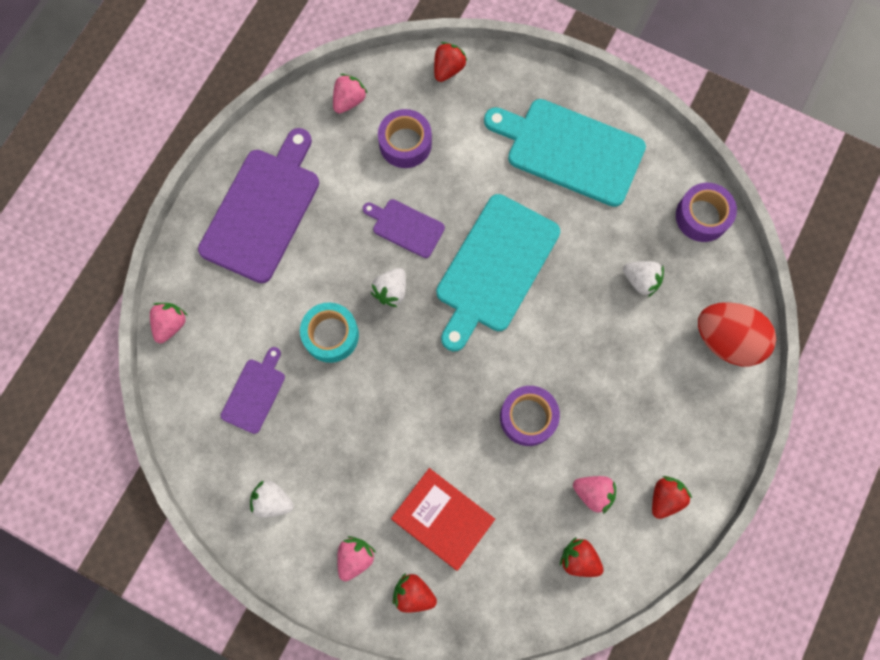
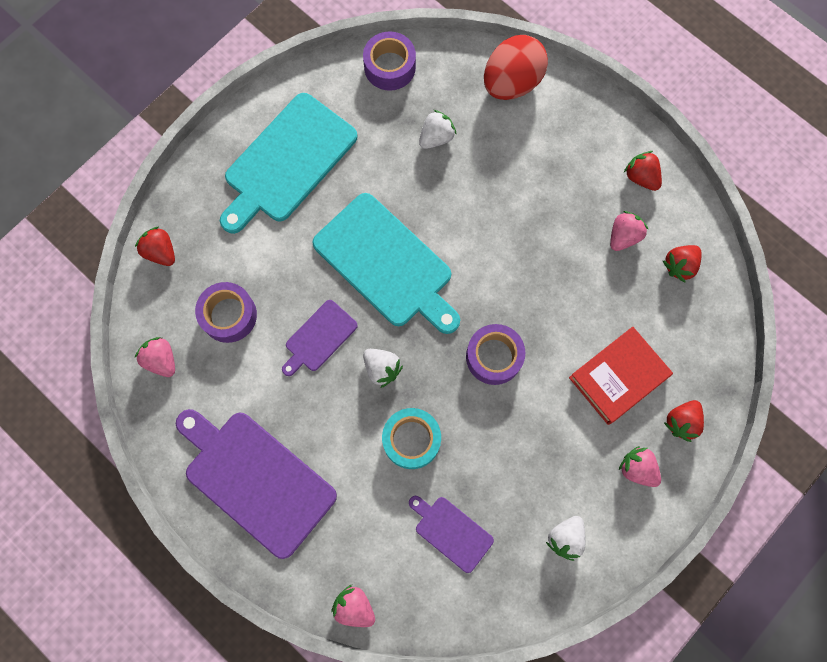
camera: 75 degrees left, 0 degrees up
(528, 417) = (540, 274): purple tape -> purple tape (494, 357)

